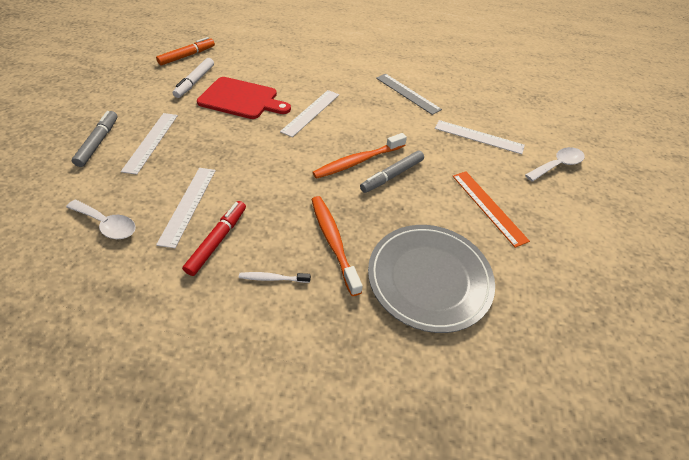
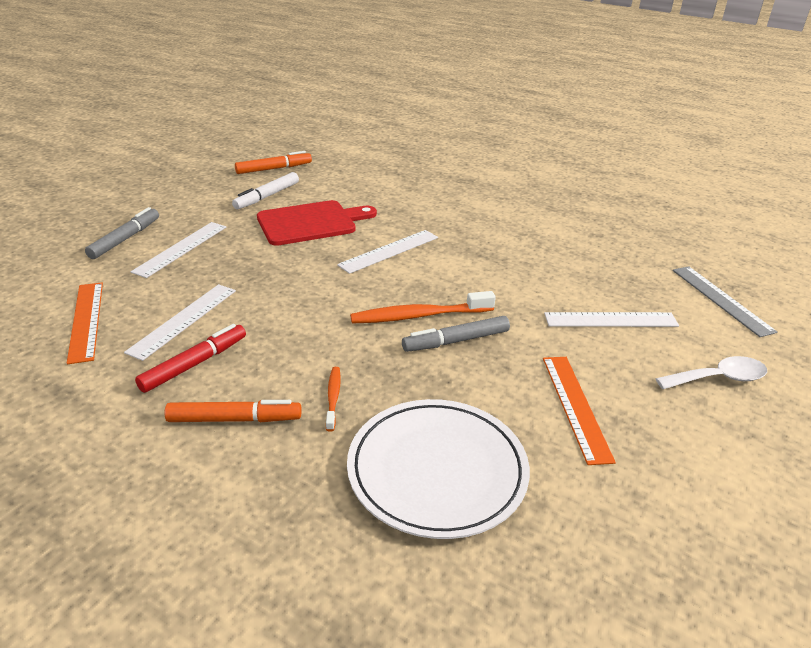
camera: 20 degrees right, 15 degrees down
(107, 224) = (86, 321): white spoon -> orange ruler
(241, 99) = (311, 223): red cutting board -> red cutting board turned 60 degrees counterclockwise
(273, 278) = (234, 419): white toothbrush -> orange marker
(333, 241) = (333, 398): orange toothbrush -> orange toothbrush, size x0.53
(407, 93) = (534, 251): grey ruler -> grey ruler (721, 300)
(429, 278) = (437, 470): grey plate -> white plate
(478, 137) = (611, 320): white ruler -> white ruler turned 45 degrees counterclockwise

